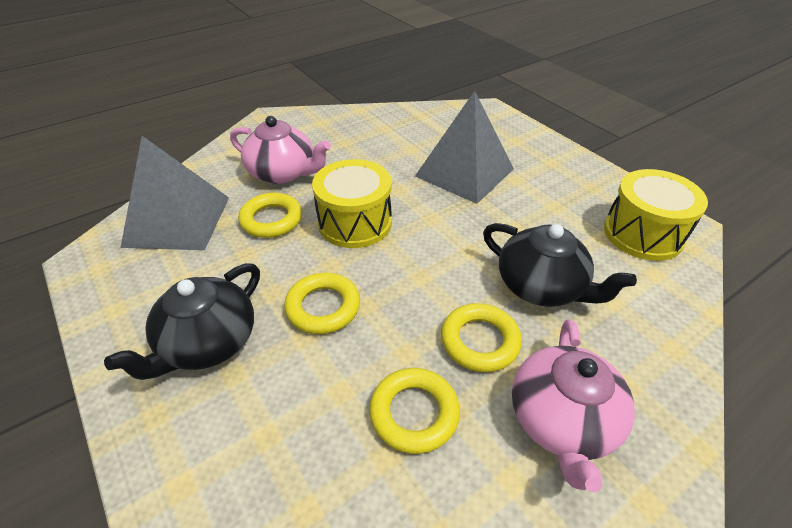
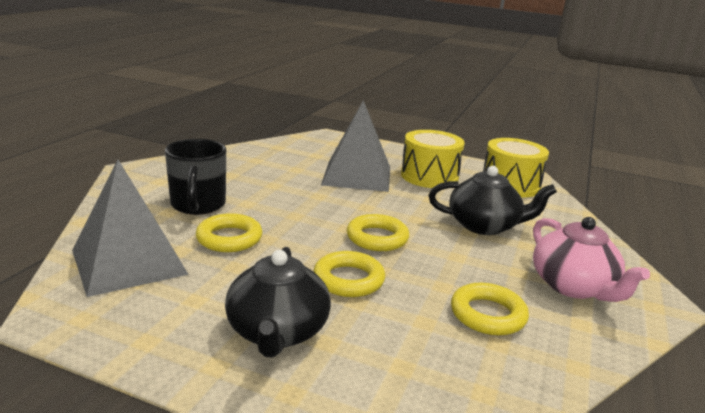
camera: 35 degrees left, 20 degrees down
(283, 173) = (198, 205): pink teapot -> black mug
(355, 222) = (308, 223): yellow drum -> yellow drum (429, 176)
(480, 341) = (482, 264): yellow ring -> yellow ring (377, 238)

